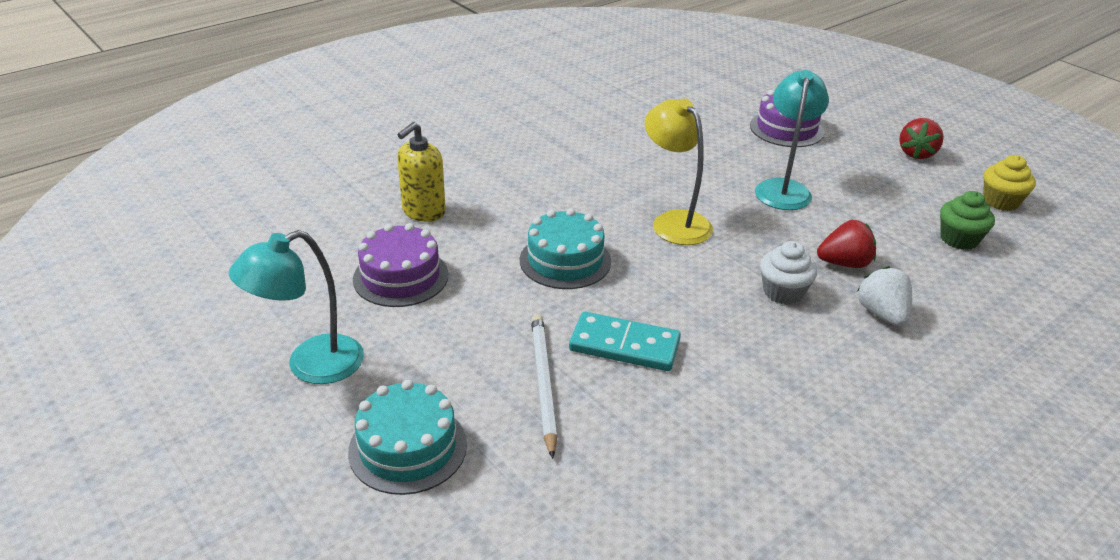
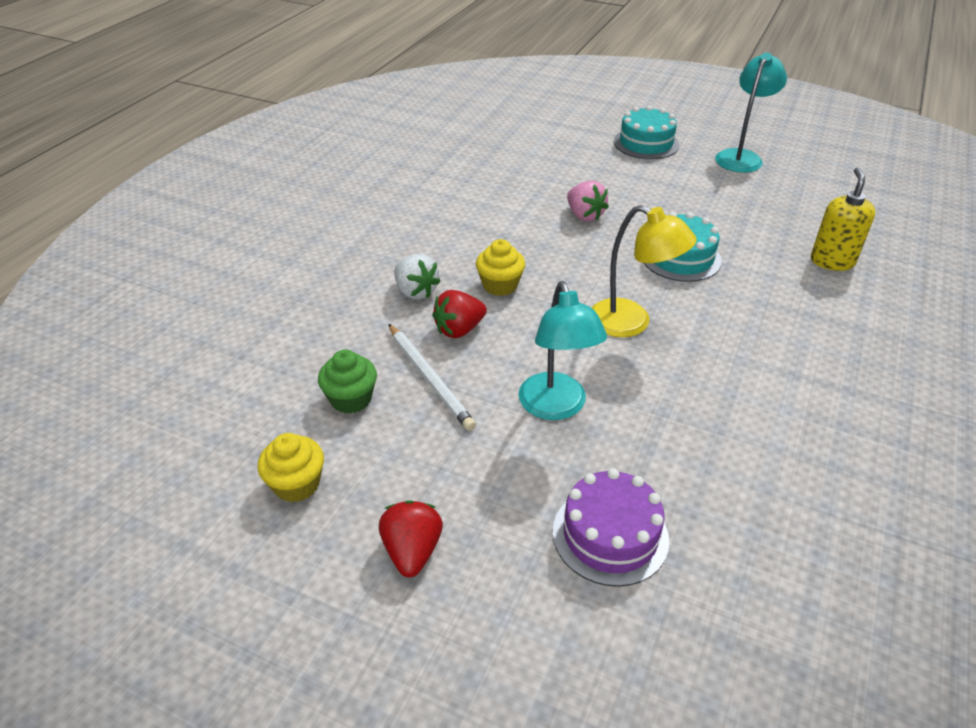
camera: 155 degrees right, 5 degrees up
(401, 277) = (770, 211): purple cake -> none
(543, 383) = (612, 184): white pencil -> white pencil (430, 378)
(624, 345) = (584, 215): turquoise domino -> pink strawberry
(783, 292) = (500, 285): white cupcake -> yellow cupcake

